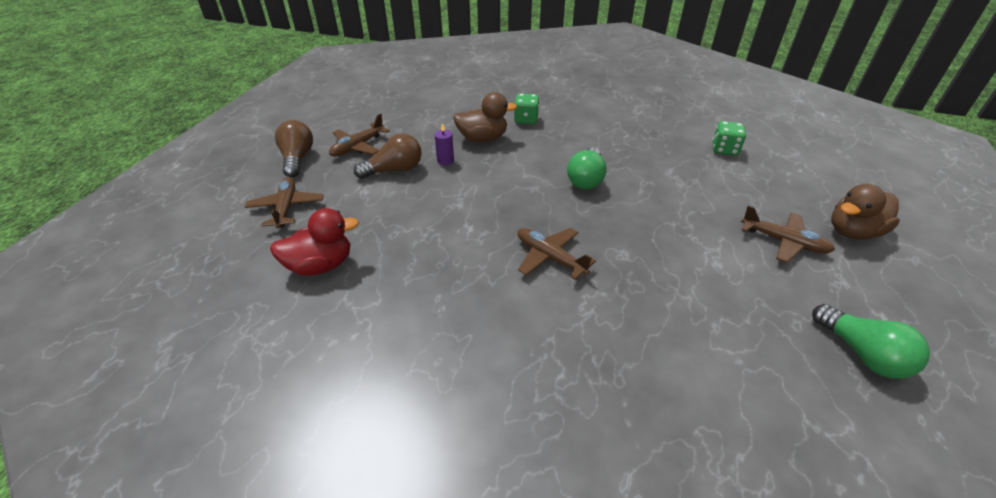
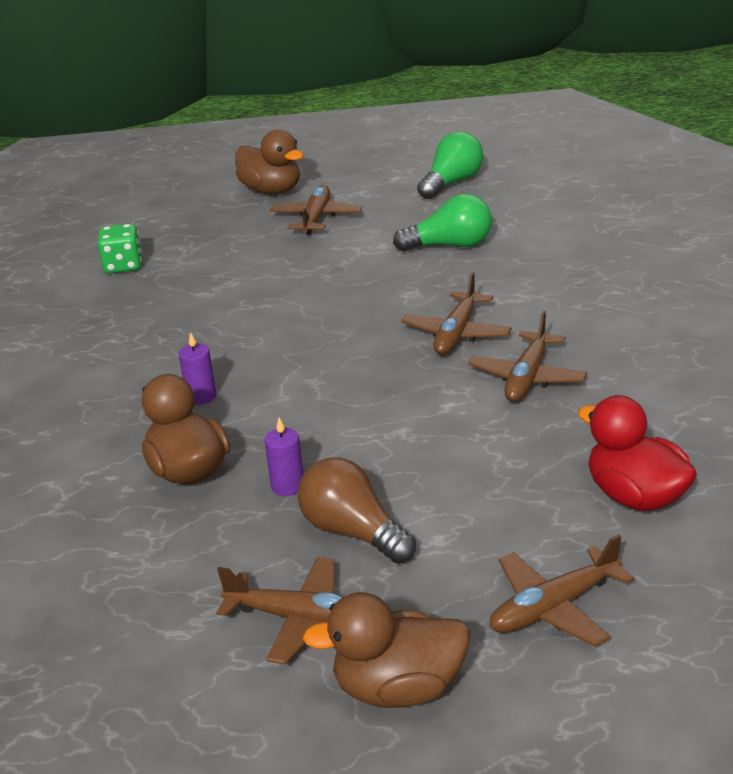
camera: 110 degrees left, 10 degrees down
(297, 159) = (398, 689): brown light bulb -> brown duck
(470, 270) = (527, 378): none -> brown plane
(526, 119) = (91, 445): green dice -> none
(545, 151) = (201, 397): none -> purple candle
(586, 179) = (263, 346): green light bulb -> green light bulb (450, 246)

